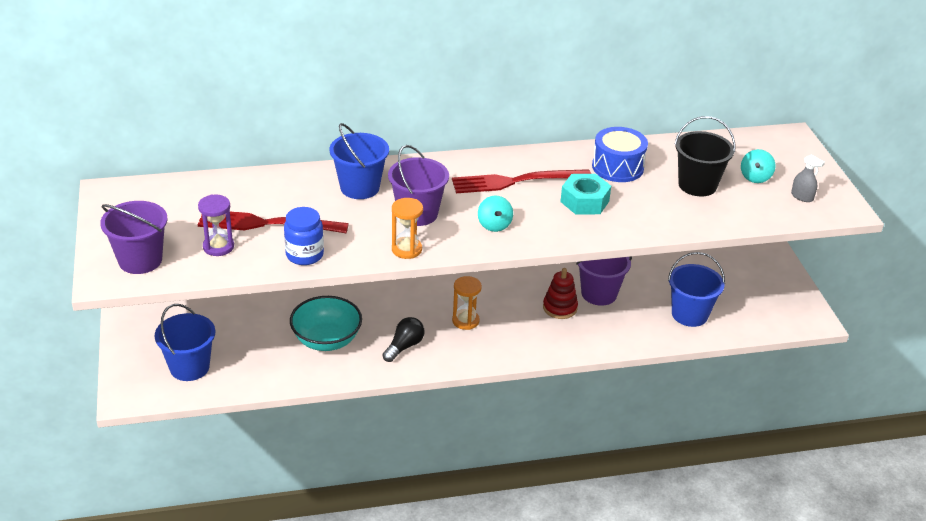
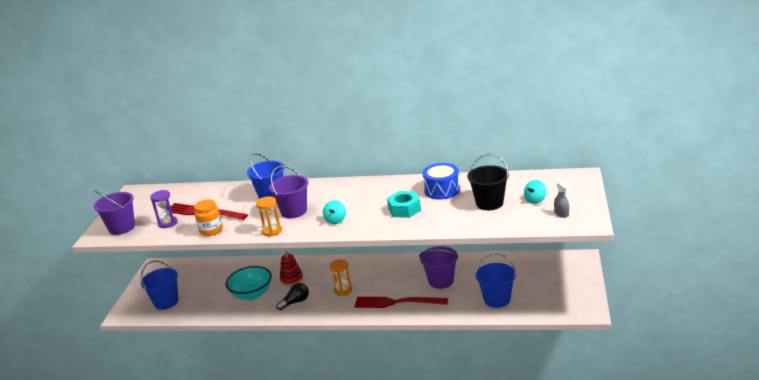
camera: 25 degrees right, 10 degrees down
(304, 255) = (211, 230): blue jar -> orange jar
(514, 181) = (367, 196): red fork -> red fork (396, 302)
(560, 308) = (409, 288): red stacking toy -> red stacking toy (291, 279)

